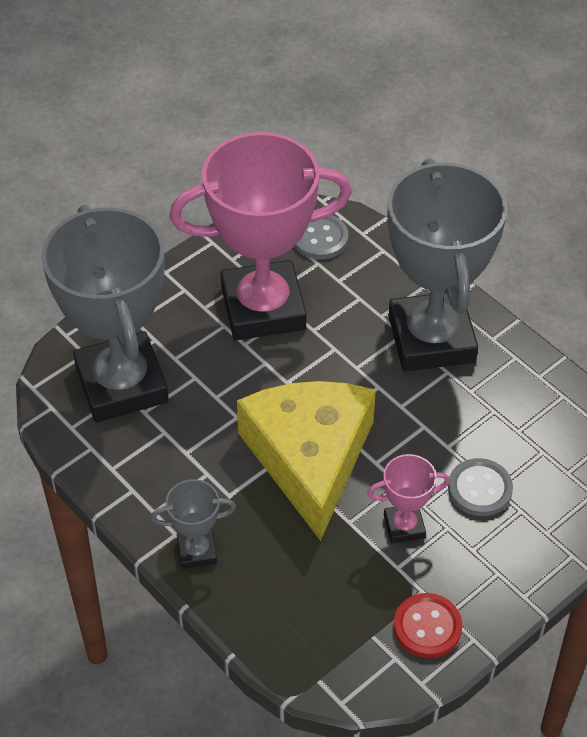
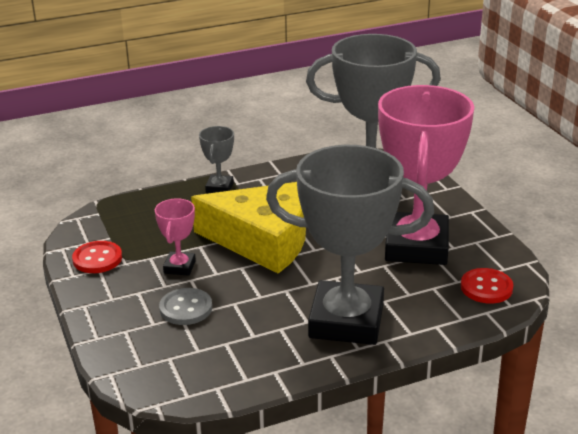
camera: 110 degrees right, 20 degrees down
(320, 238) = (486, 287): grey button -> red button

